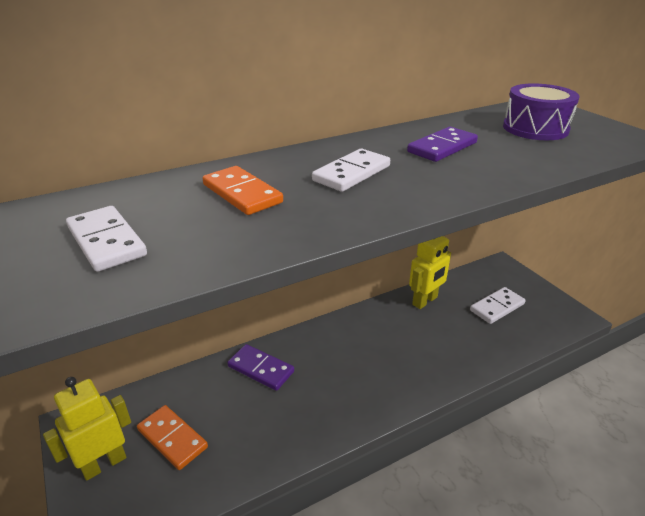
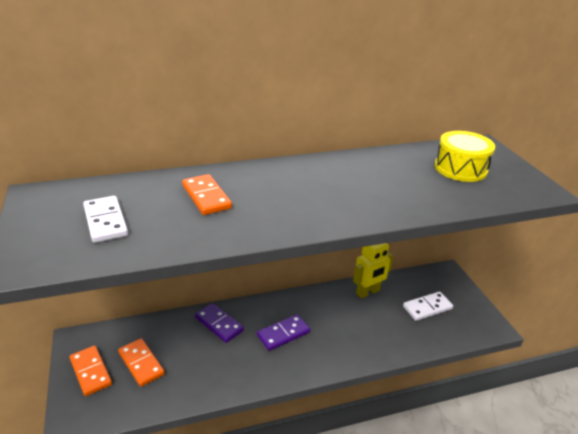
camera: 10 degrees right, 0 degrees up
(104, 464) = (90, 372): yellow robot -> orange domino
(351, 173) = (292, 191): white domino -> none
(442, 147) = (373, 177): purple domino -> purple domino (283, 334)
(535, 128) = (460, 168): purple drum -> yellow drum

